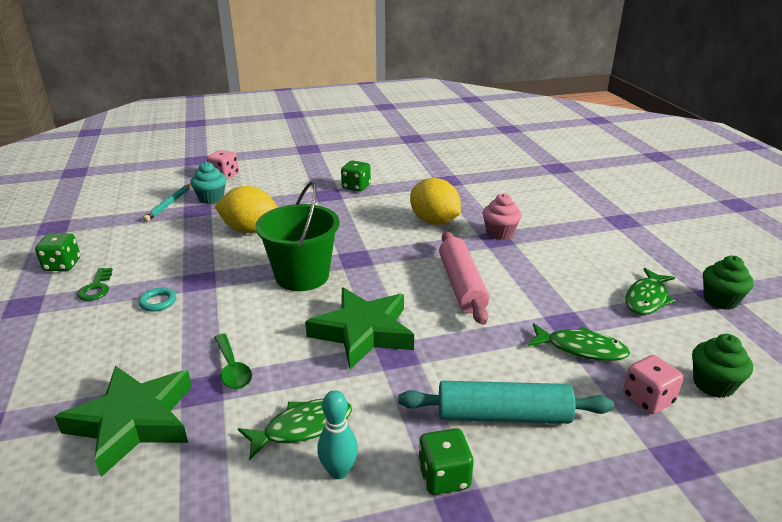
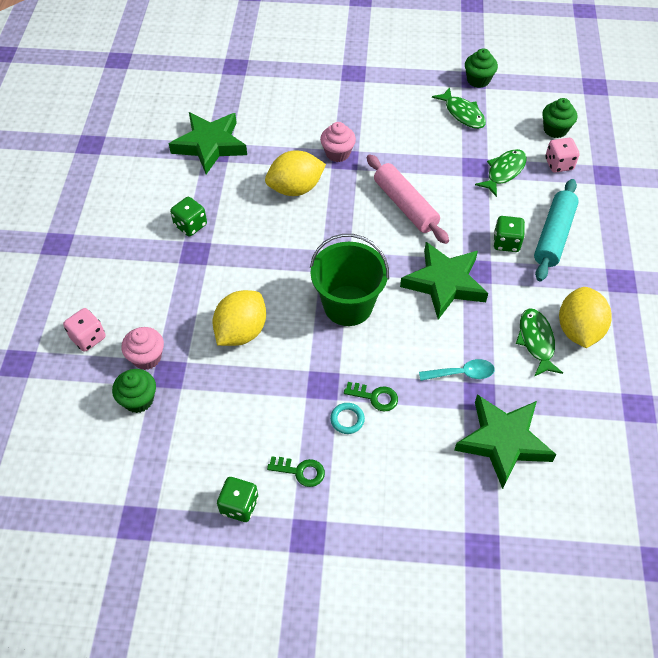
camera: 70 degrees left, 25 degrees up
(169, 204) = (138, 400): turquoise pencil -> green cupcake
(188, 313) = (375, 397): none -> green key
(211, 198) = (147, 357): turquoise cupcake -> pink cupcake
(232, 368) = (461, 373): green spoon -> turquoise spoon
(339, 471) = (578, 330): turquoise bowling pin -> yellow lemon
(444, 477) = (595, 281): green dice -> green dice (506, 242)
(452, 176) = (210, 145): none -> green star
(462, 285) = (405, 205): pink rolling pin -> pink rolling pin turned 45 degrees clockwise

